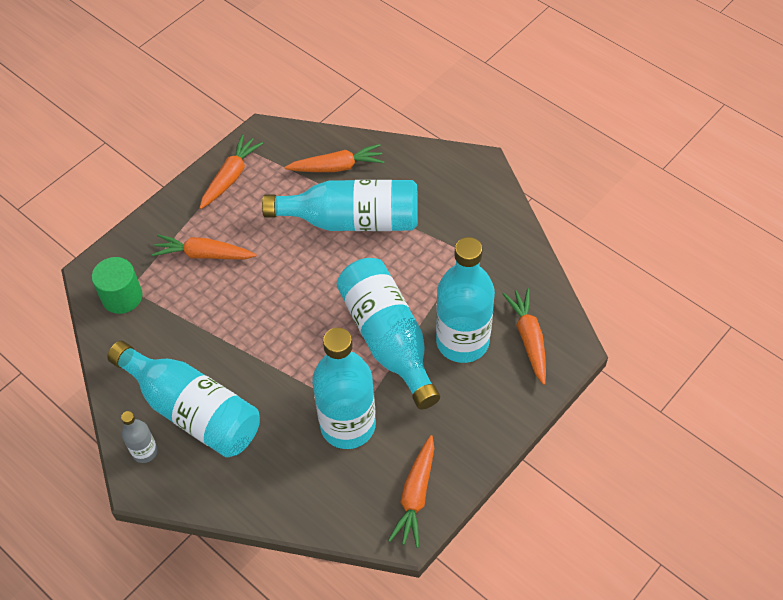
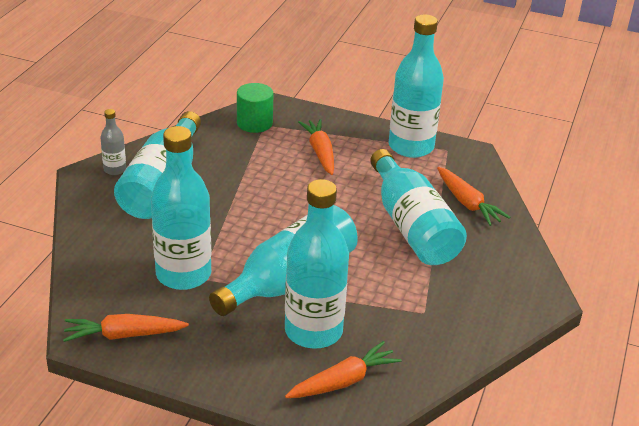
camera: 65 degrees right, 20 degrees down
(230, 177) = (411, 146): orange carrot -> turquoise bottle

